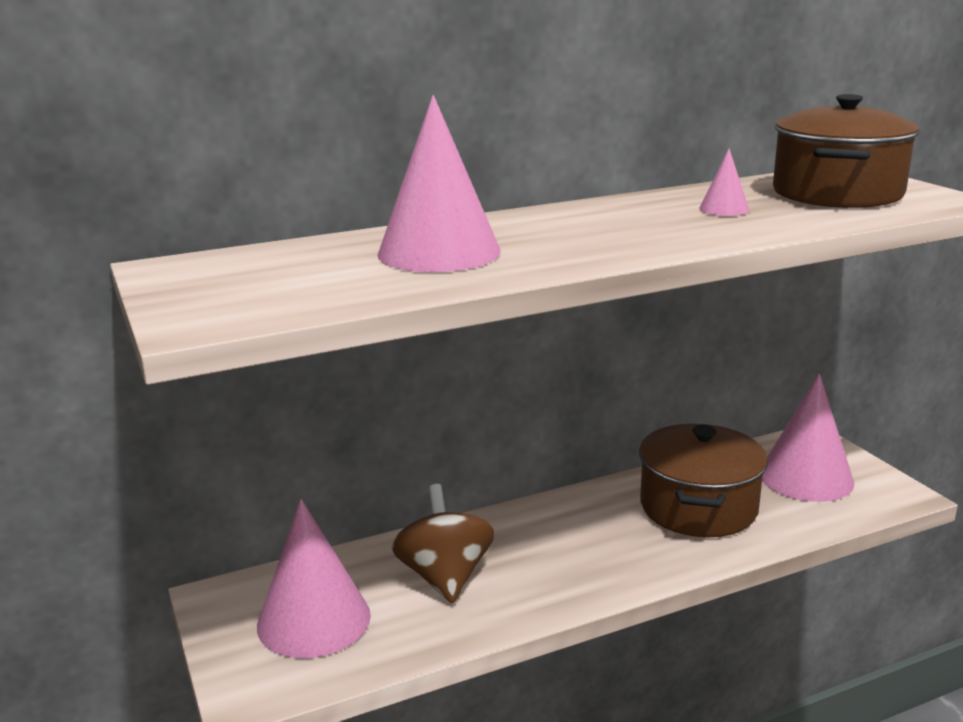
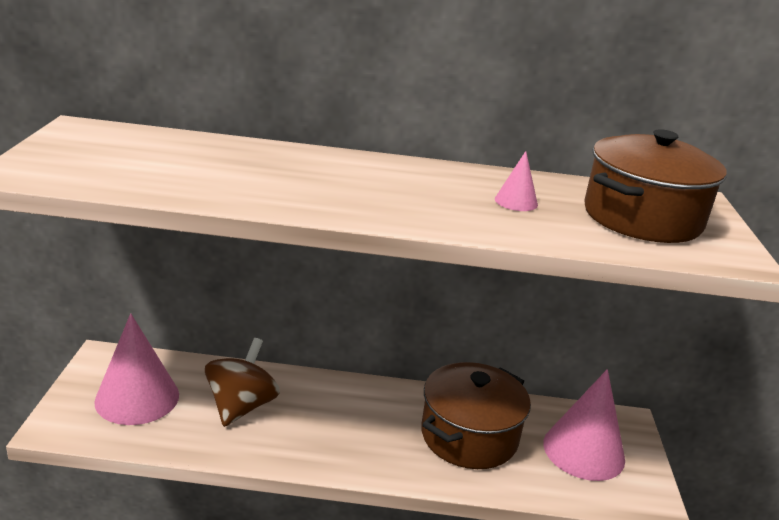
camera: 25 degrees right, 5 degrees up
(439, 252) = (246, 170): pink cone -> none

